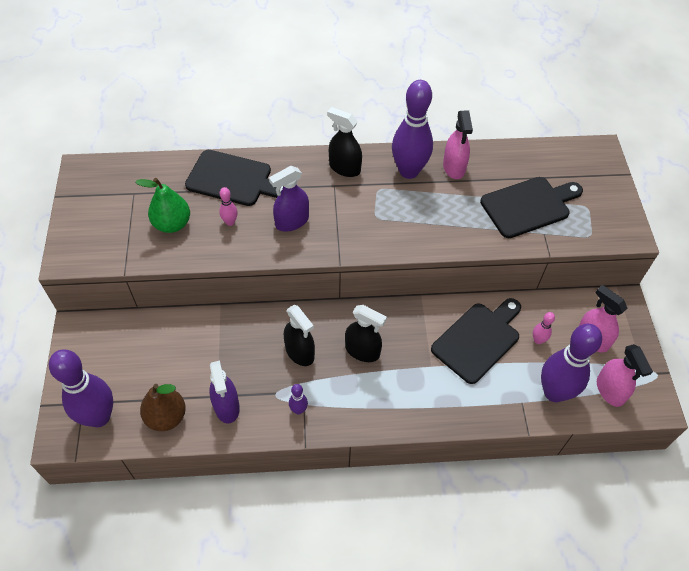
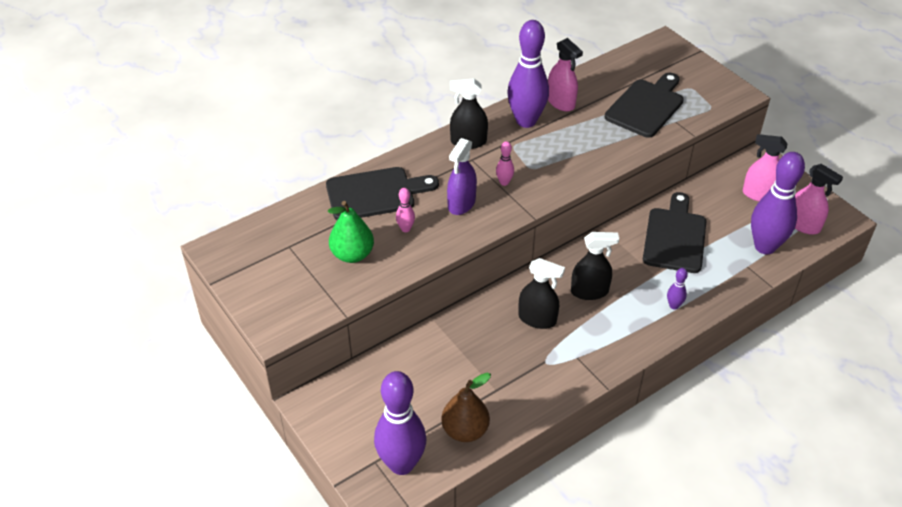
camera: 30 degrees left, 10 degrees down
(226, 406) = (512, 393): purple spray bottle -> none
(298, 410) = (577, 363): purple bowling pin -> purple bowling pin (674, 306)
(538, 340) = (720, 215): pink bowling pin -> pink bowling pin (504, 182)

